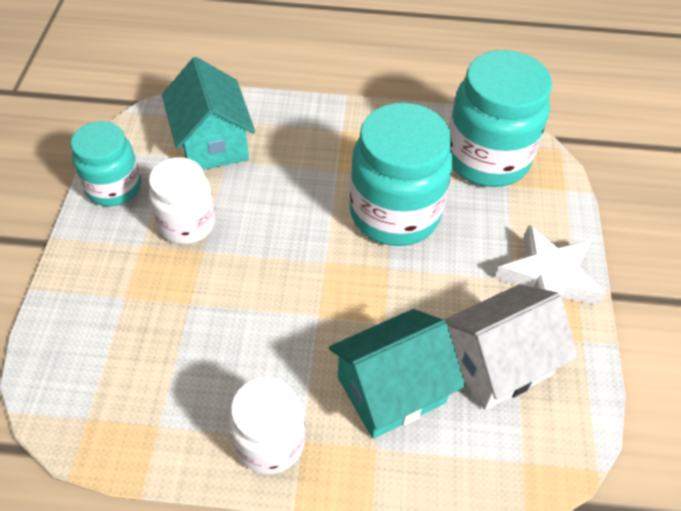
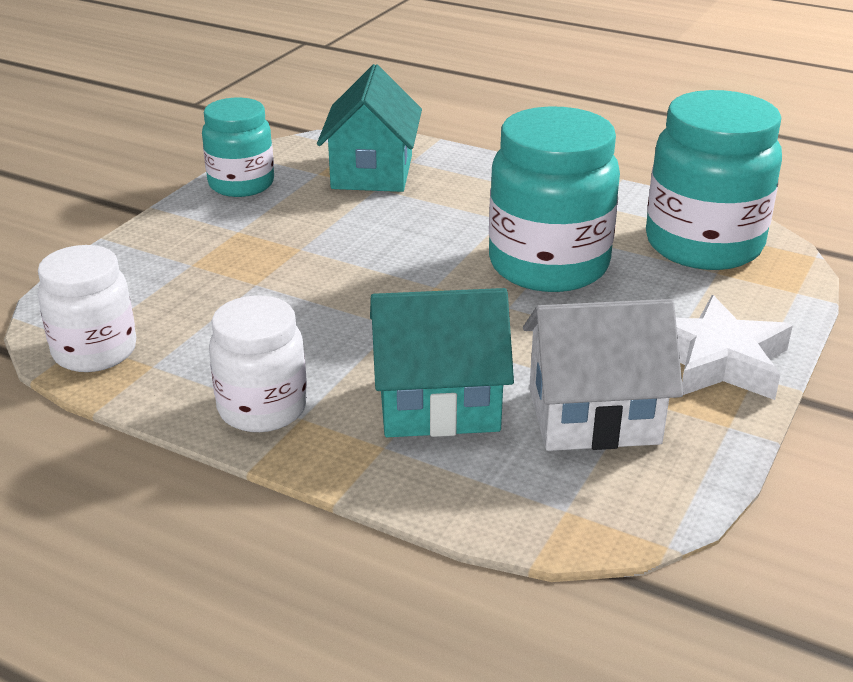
camera: 25 degrees right, 20 degrees down
(187, 224) = (298, 225): white jar -> white jar (95, 351)

